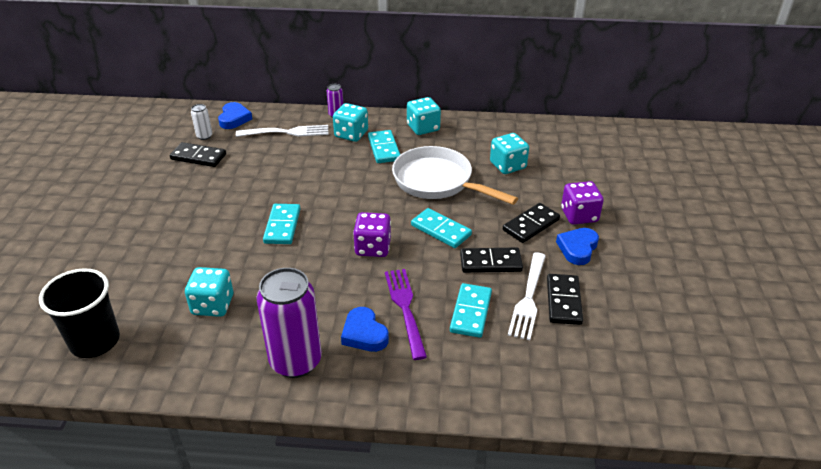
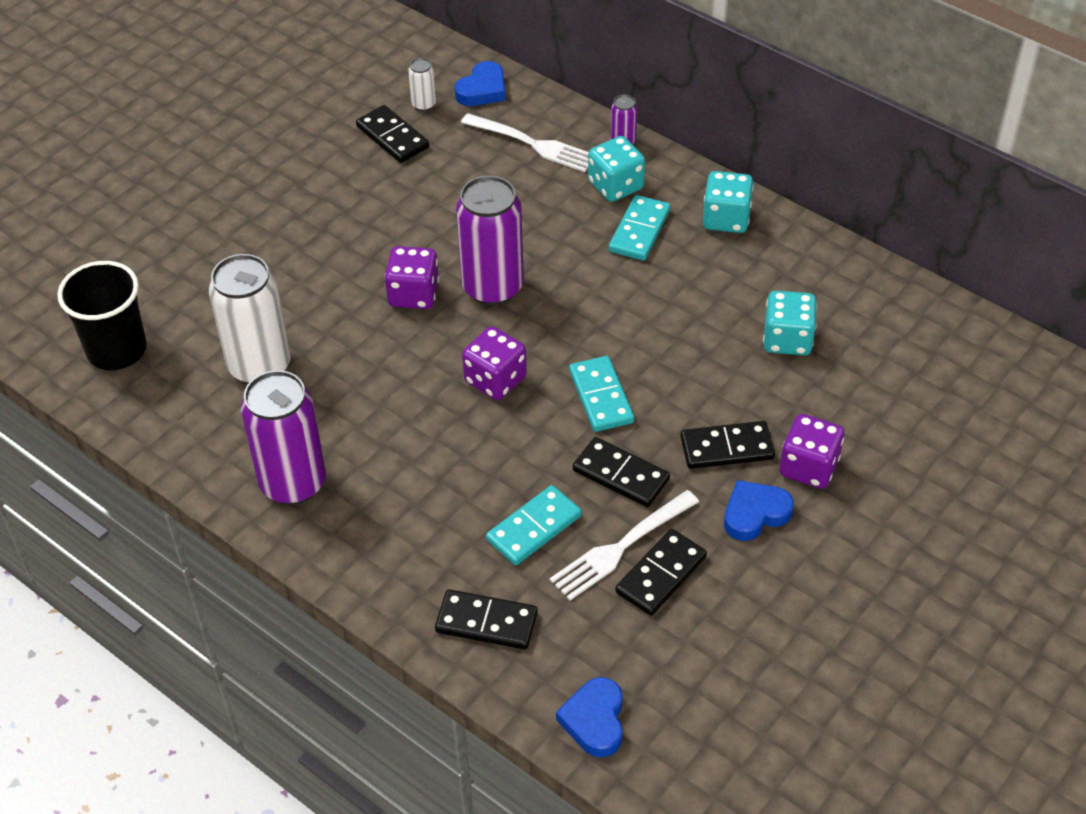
camera: 35 degrees right, 10 degrees up
(213, 305) = (260, 366): turquoise dice -> white can
(282, 226) = (413, 294): turquoise domino -> purple dice
(327, 204) = (492, 287): none -> purple can
(364, 334) = (390, 489): blue heart -> blue heart (594, 720)
(405, 308) = (462, 482): purple fork -> none
(437, 182) = (664, 320): white pan -> none
(495, 378) = (486, 622): none -> black domino

